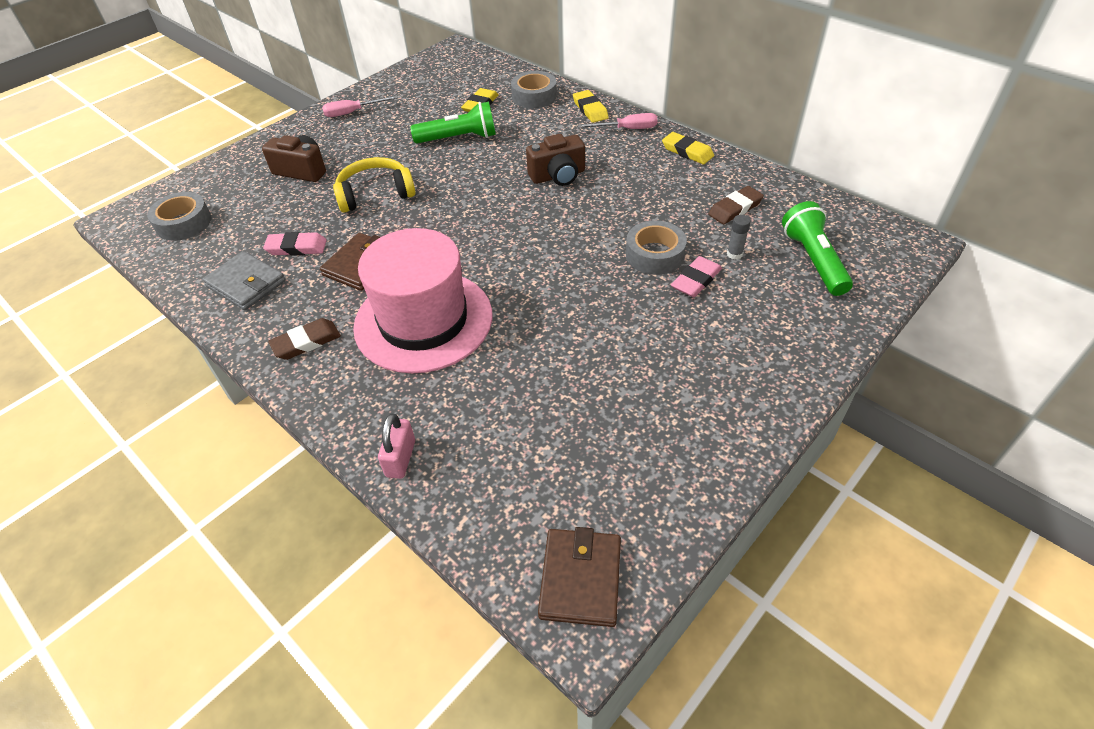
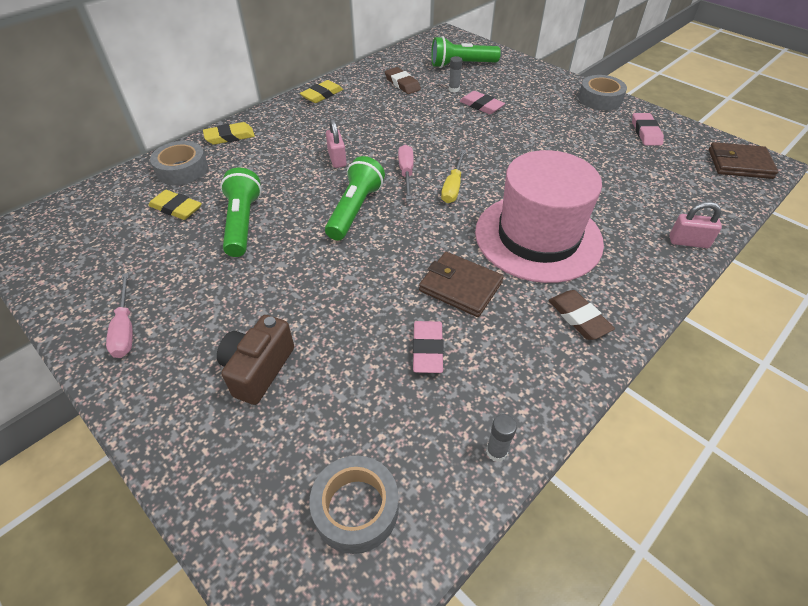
camera: 90 degrees left, 0 degrees up
(195, 284) = (496, 451): none -> grey glue stick
(246, 284) = (493, 390): grey wallet -> none
(375, 194) = (334, 286): yellow headphones -> none
(474, 195) = (355, 210): none -> green flashlight
(511, 257) = (453, 187): none -> yellow screwdriver
(558, 176) = (337, 159): brown camera -> pink padlock
(627, 129) = (275, 119): pink screwdriver -> pink screwdriver (406, 173)
(654, 254) = (453, 119): grey tape -> grey tape (600, 99)
(659, 462) = (646, 132): none -> pink eraser

